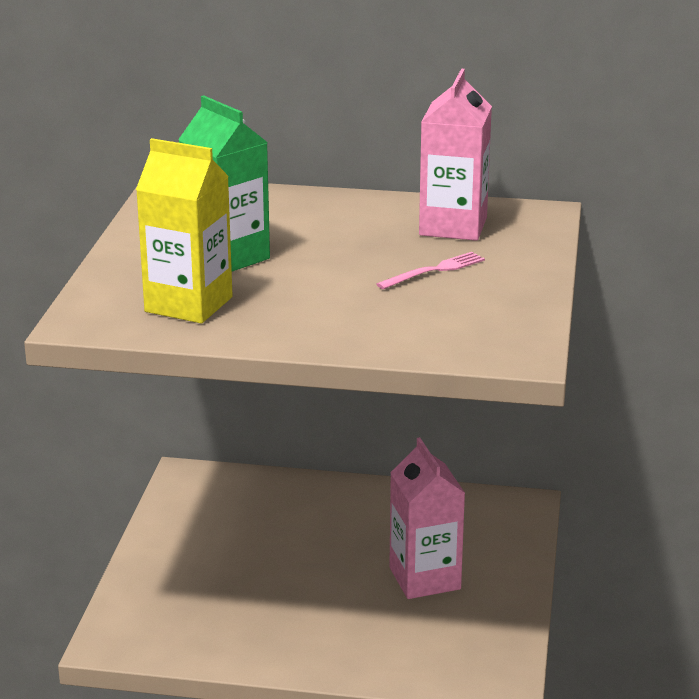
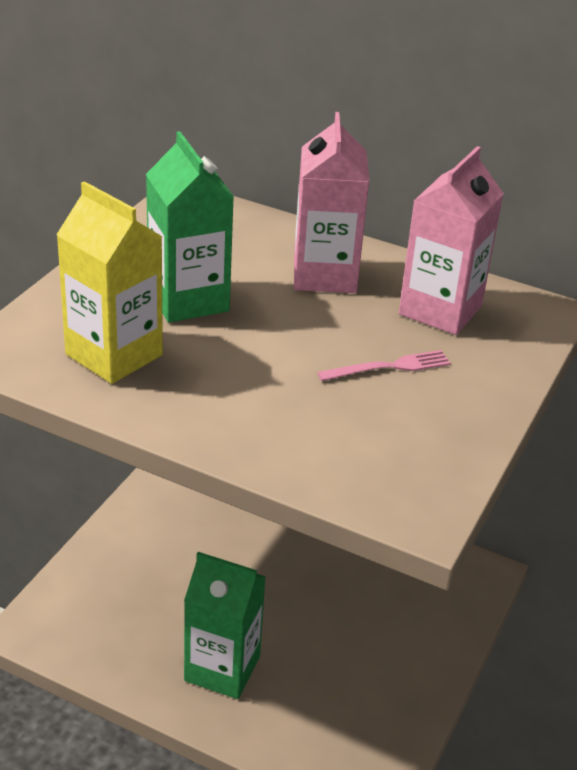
camera: 15 degrees right, 10 degrees up
(316, 628) = (222, 668): none -> green carton
(424, 578) = (350, 637): pink carton -> pink carton (324, 275)

